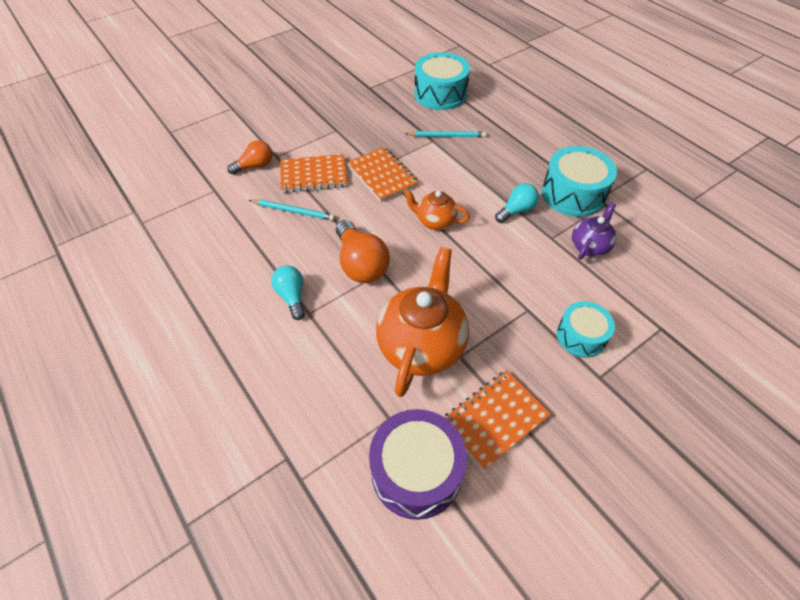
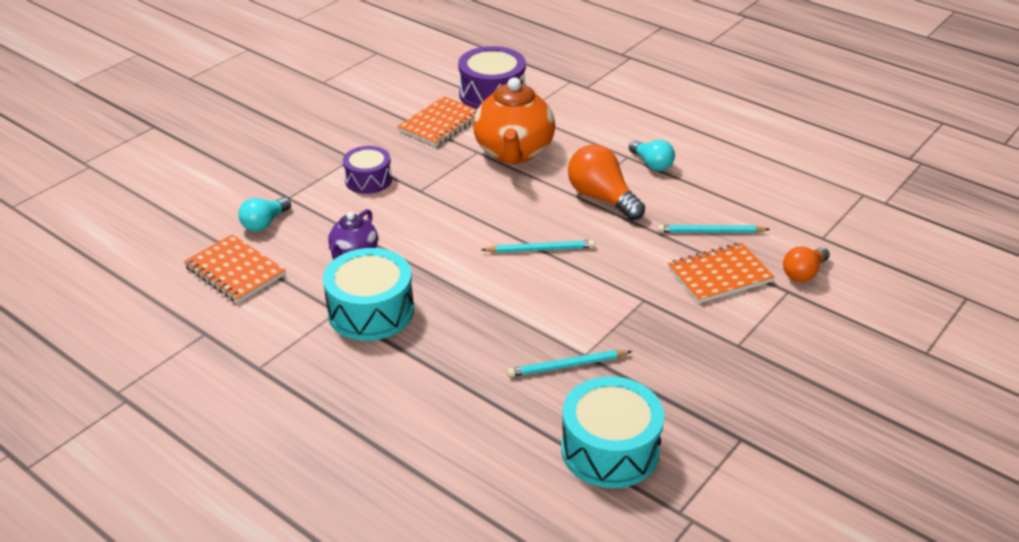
camera: 165 degrees right, 15 degrees down
(382, 176) = (631, 290): orange notebook -> orange notebook (235, 271)
(435, 221) = (540, 249): orange teapot -> turquoise pencil
(516, 210) = (444, 278): turquoise light bulb -> turquoise light bulb (264, 223)
(581, 336) = (368, 180): turquoise drum -> purple drum

